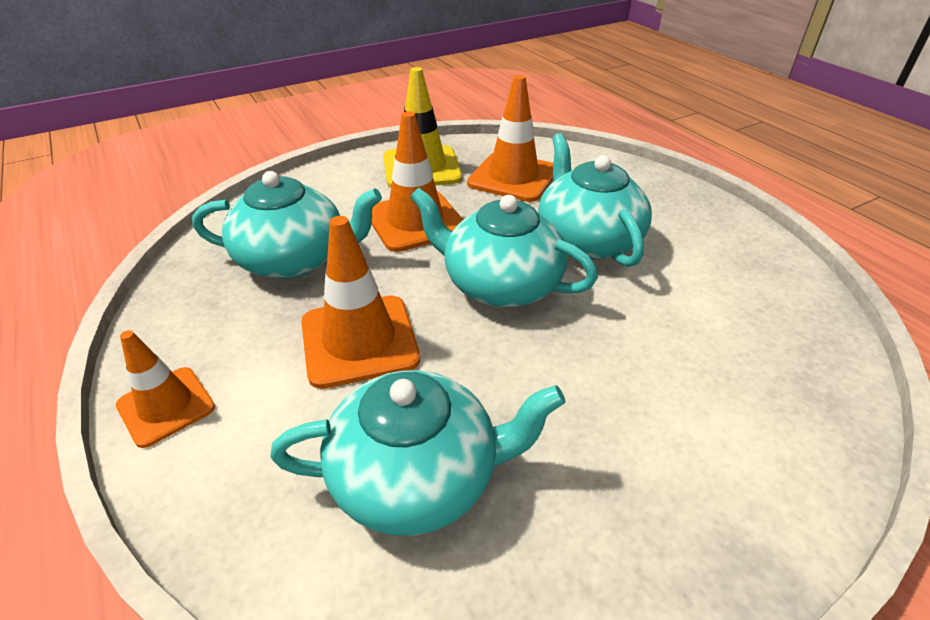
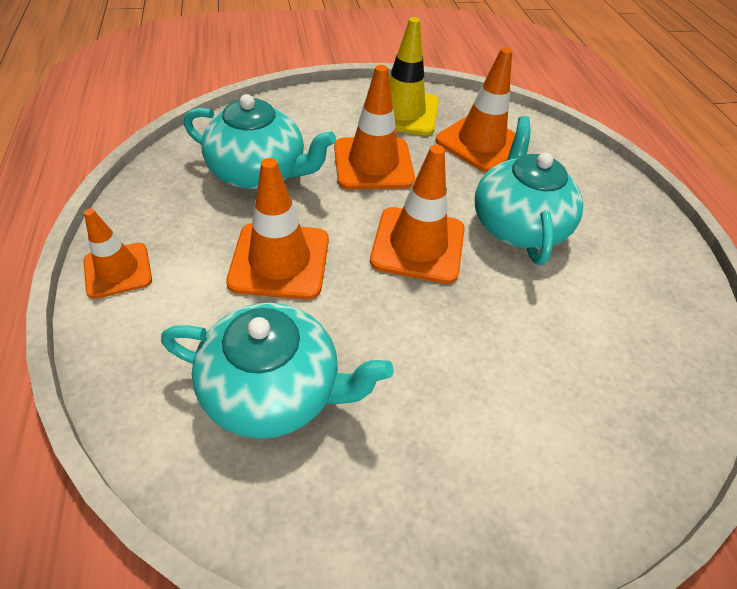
camera: 15 degrees right, 10 degrees up
(500, 284) = (418, 245): turquoise teapot -> orange traffic cone

